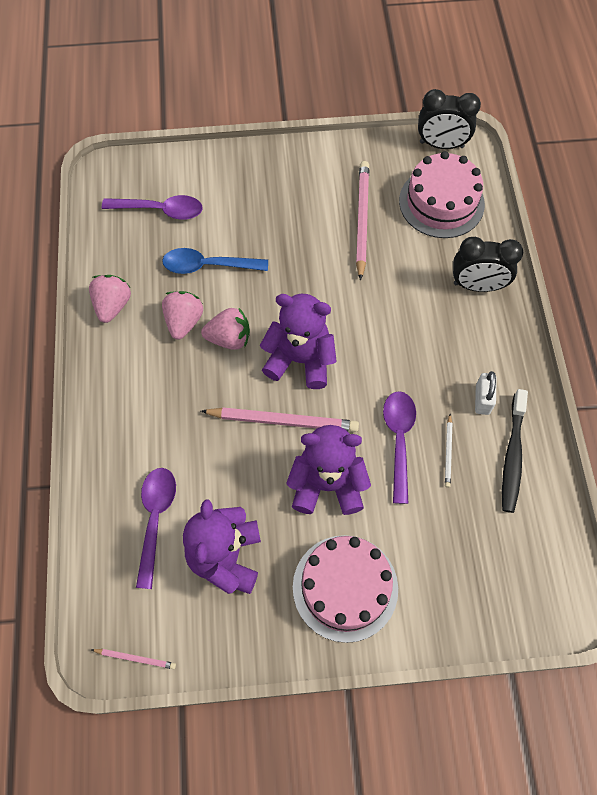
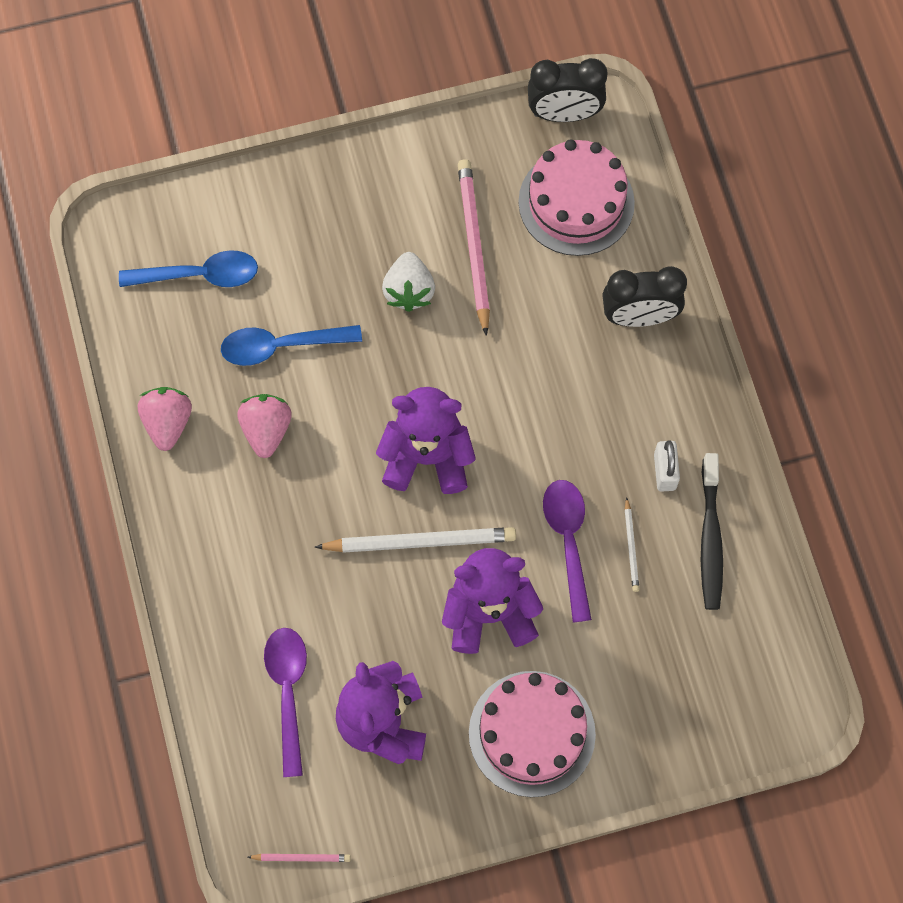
camera: 10 degrees left, 5 degrees up
(160, 210) = (199, 275): purple spoon -> blue spoon
(229, 338) = (330, 443): pink strawberry -> none
(282, 421) = (419, 542): pink pencil -> white pencil
(309, 243) = (409, 291): none -> white strawberry

